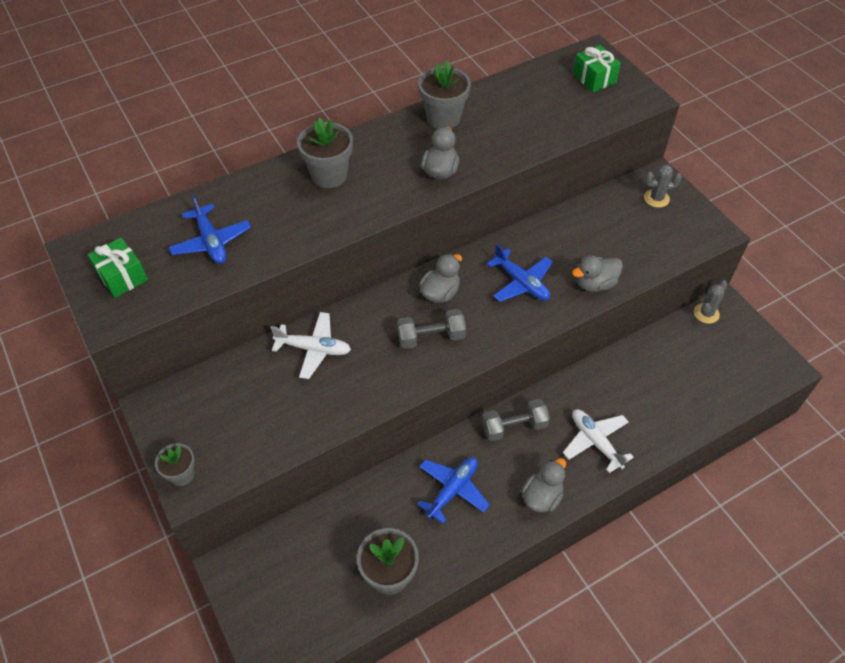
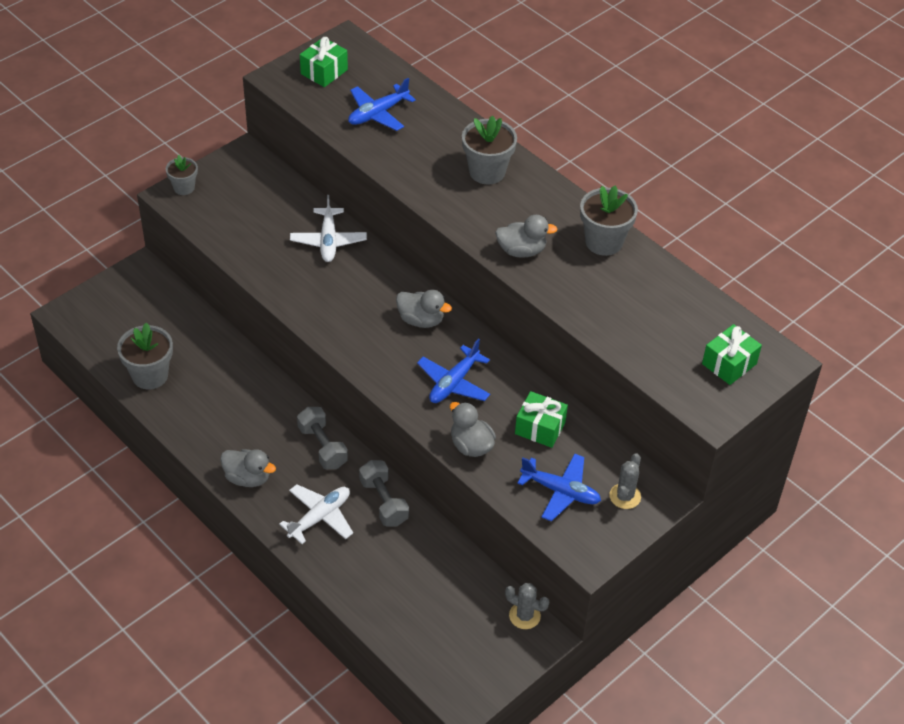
camera: 75 degrees right, 5 degrees down
(431, 337) = (363, 321): grey dumbbell -> grey dumbbell (384, 502)
(452, 490) = (242, 408): blue plane -> blue plane (560, 491)
(581, 235) = (540, 428): none -> green gift
(656, 198) = (625, 496): grey cactus -> grey cactus turned 45 degrees clockwise

